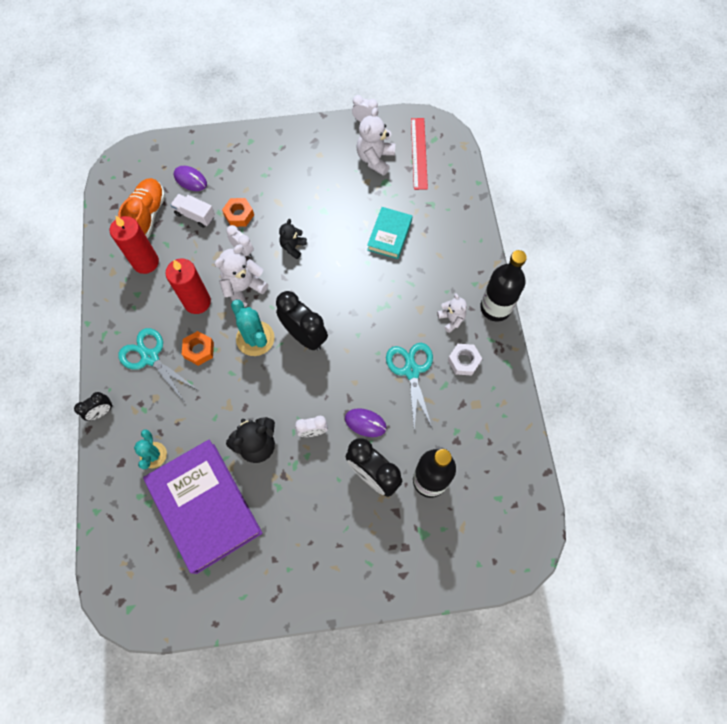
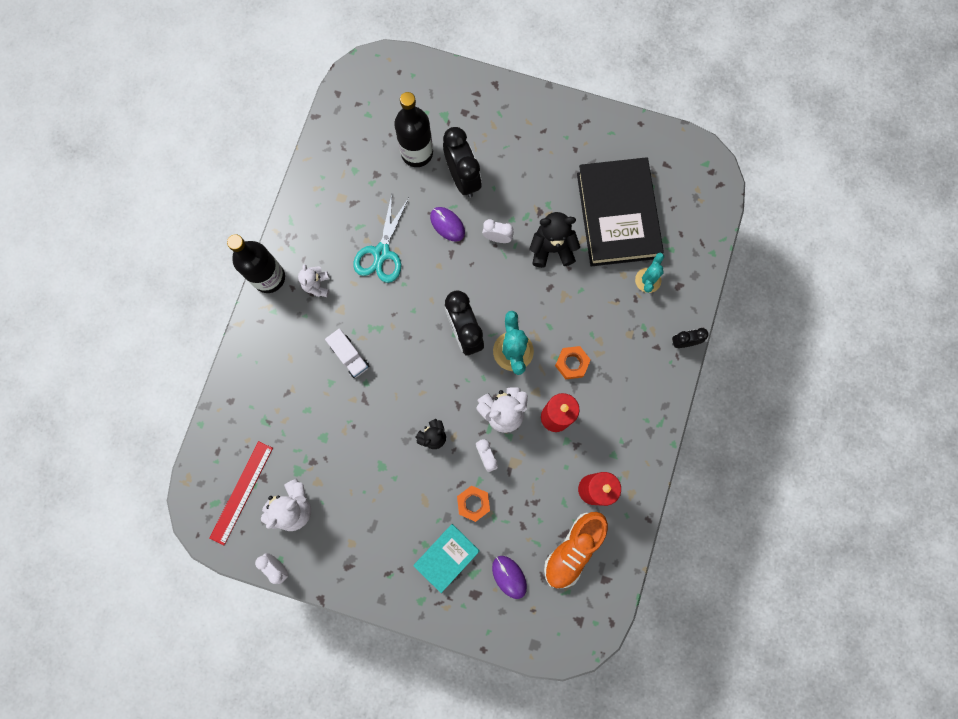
camera: 155 degrees left, 10 degrees up
(150, 357) = (621, 377): turquoise scissors -> none
(195, 215) = (520, 525): white truck -> white truck (349, 356)
(205, 507) = (617, 215): purple book -> black book
(389, 235) = (327, 404): turquoise book -> turquoise book (446, 557)
(463, 361) = (329, 240): white nut -> none

